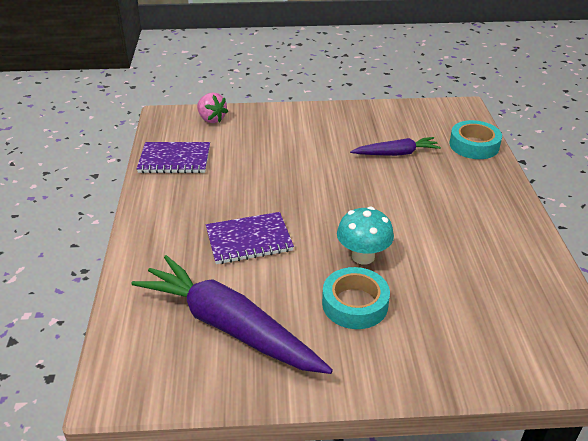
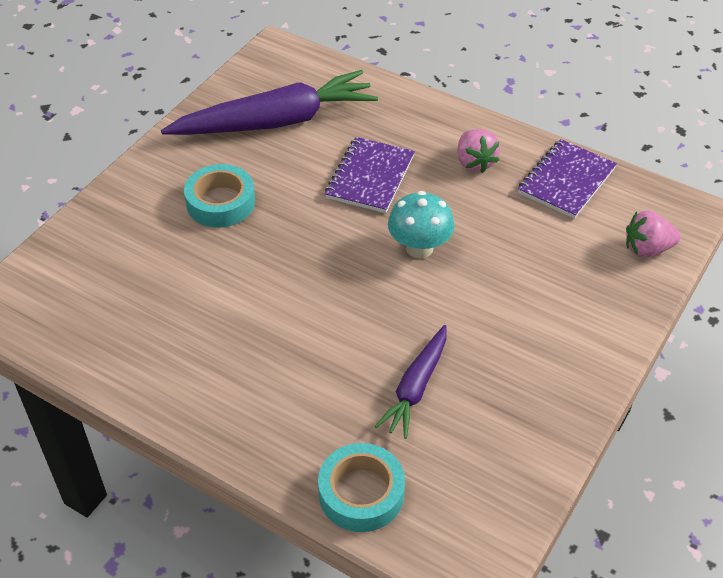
camera: 125 degrees right, 10 degrees up
(188, 200) = (475, 162): none -> pink strawberry
(363, 256) = (269, 242): turquoise mushroom -> turquoise mushroom (419, 248)

